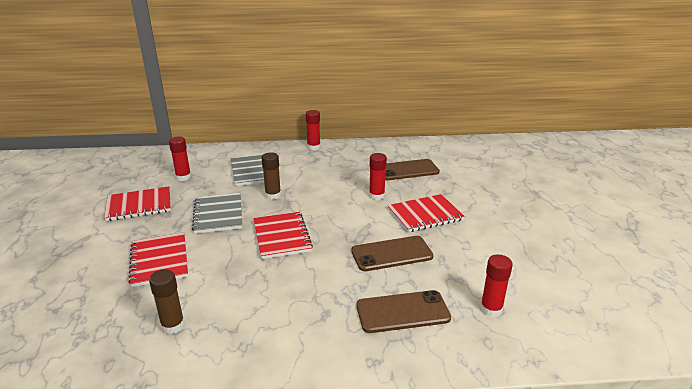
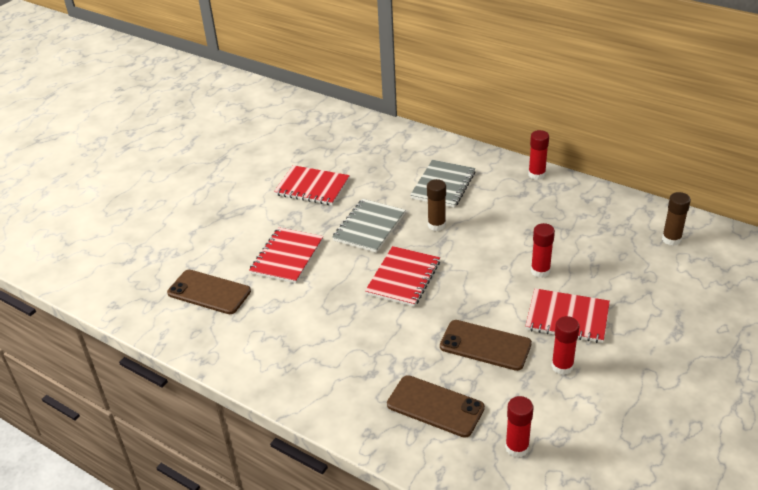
camera: 40 degrees right, 10 degrees up
(173, 326) = (255, 323): brown glue stick -> brown glue stick (671, 239)
(183, 177) = (373, 167): red glue stick -> red glue stick (562, 366)
(407, 170) = (612, 251): brown phone -> brown phone (209, 292)

